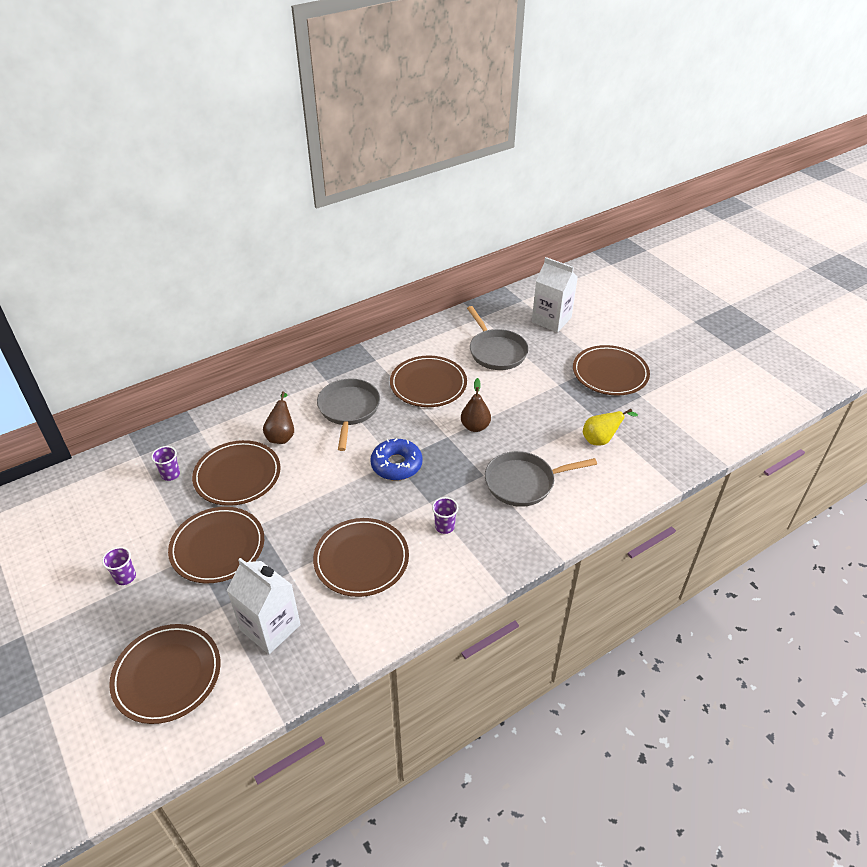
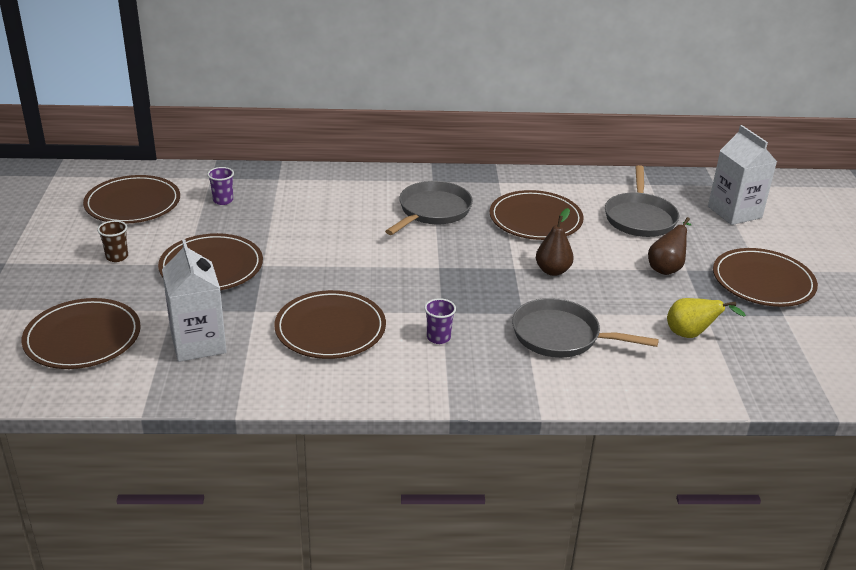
camera: 30 degrees right, 10 degrees down
(125, 577) = (117, 257): purple cup -> brown cup
(237, 475) = (279, 222): brown plate -> brown plate (133, 203)
(281, 436) = (348, 208): brown pear -> brown pear (666, 268)
(396, 465) = (438, 270): blue donut -> none

